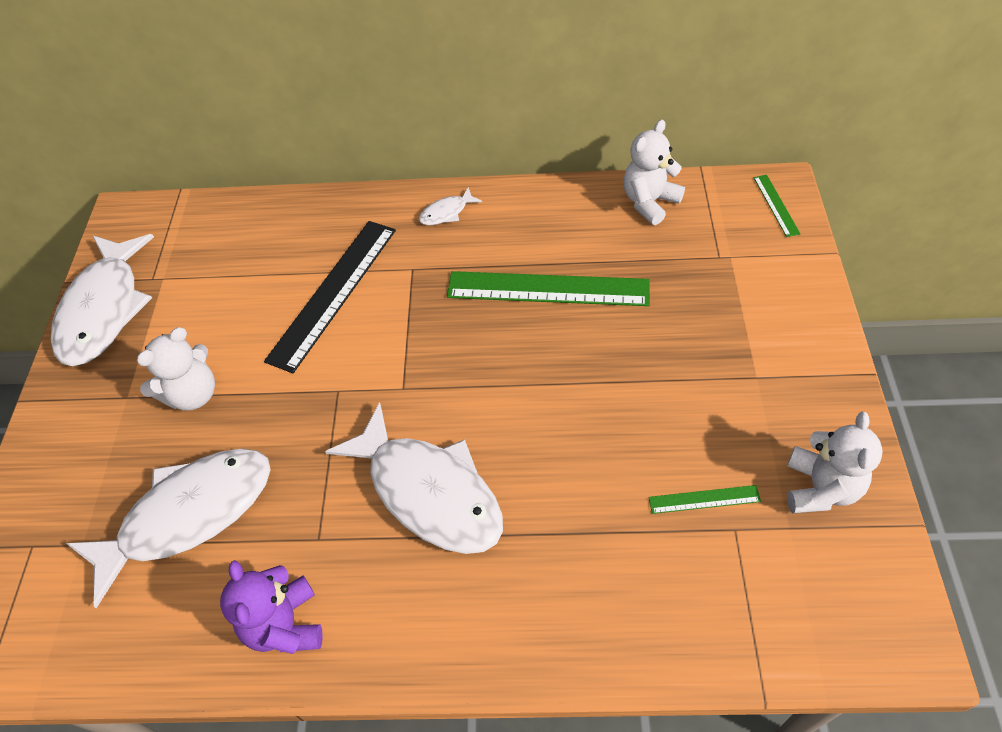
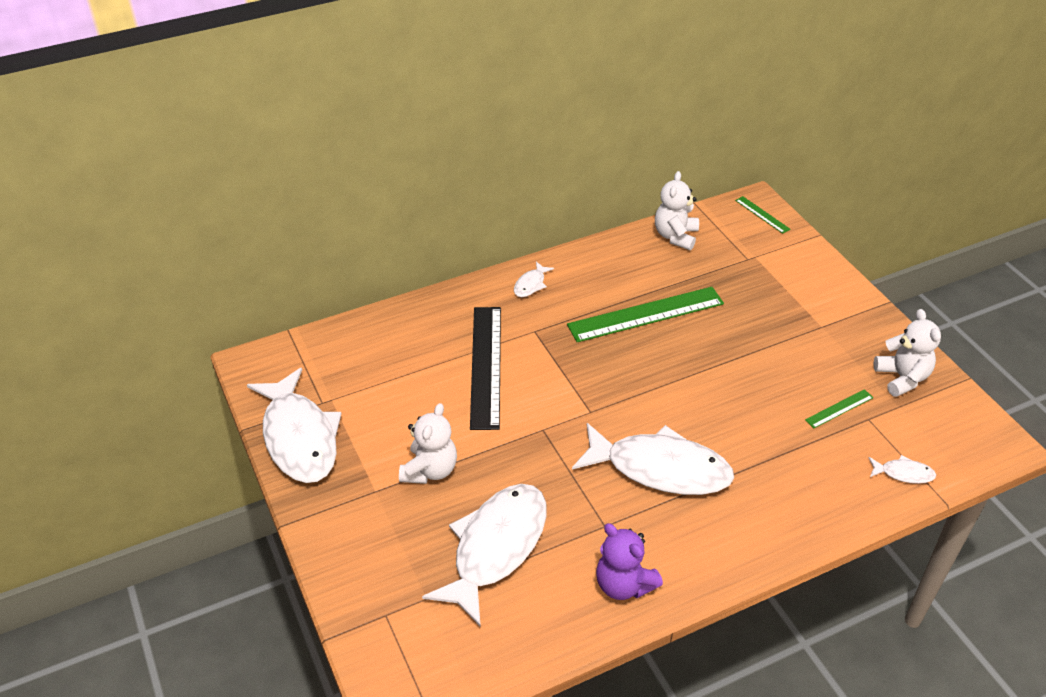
camera: 30 degrees left, 10 degrees down
(732, 629) = (903, 473): none -> white fish

